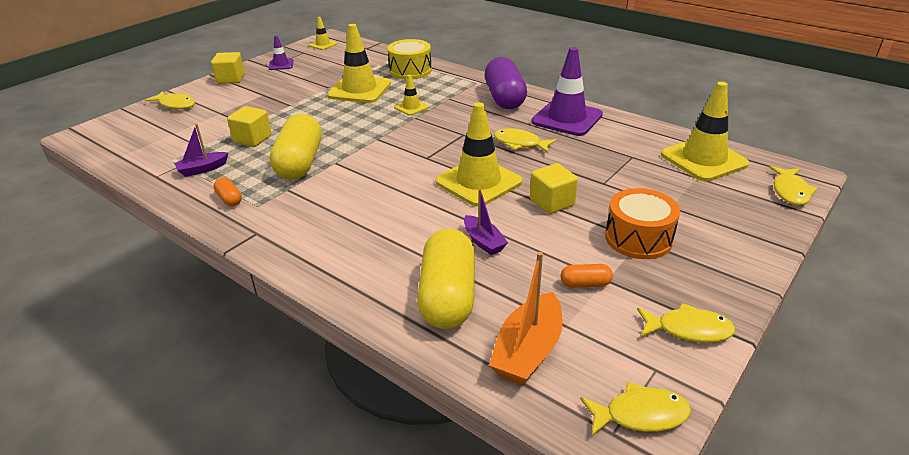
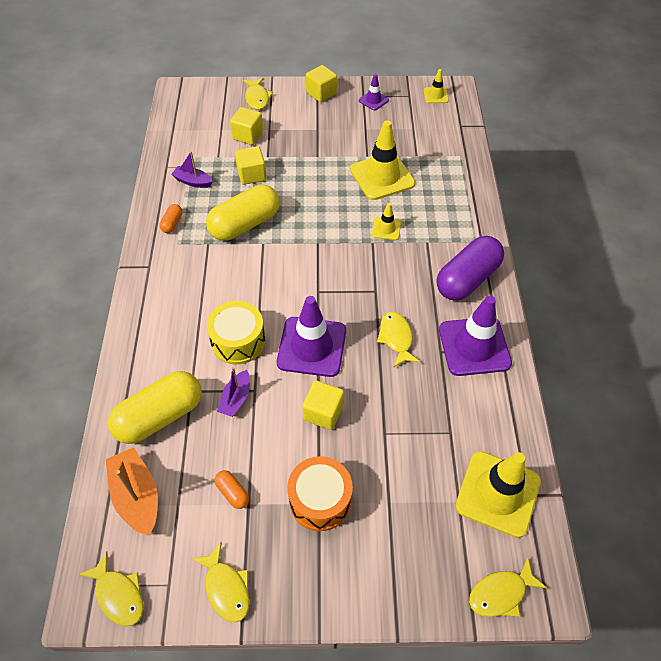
camera: 50 degrees right, 20 degrees up
(206, 124) = (248, 135): none -> yellow cube
(410, 71) = (450, 183): yellow drum -> yellow drum (238, 341)
(478, 182) = (311, 347): yellow traffic cone -> purple traffic cone
(528, 351) = (137, 496): orange boat -> orange boat turned 75 degrees clockwise

